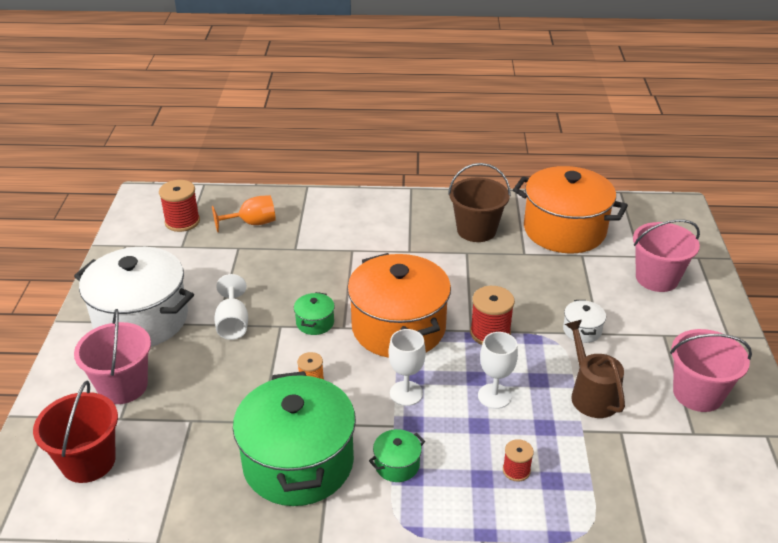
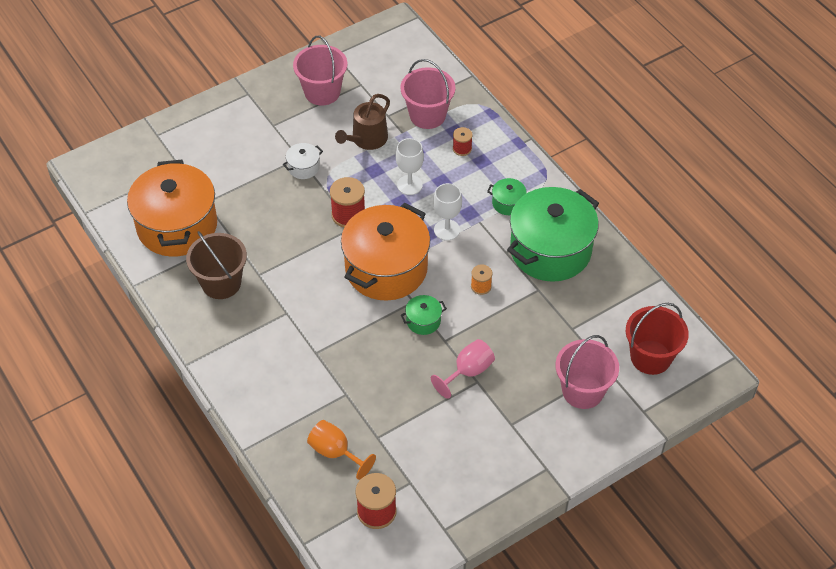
camera: 125 degrees left, 15 degrees up
(141, 319) = (515, 436): white pot -> none
(233, 323) = (468, 372): white goblet -> pink goblet
(657, 278) = (205, 149): pink bucket -> pink bucket (427, 115)

